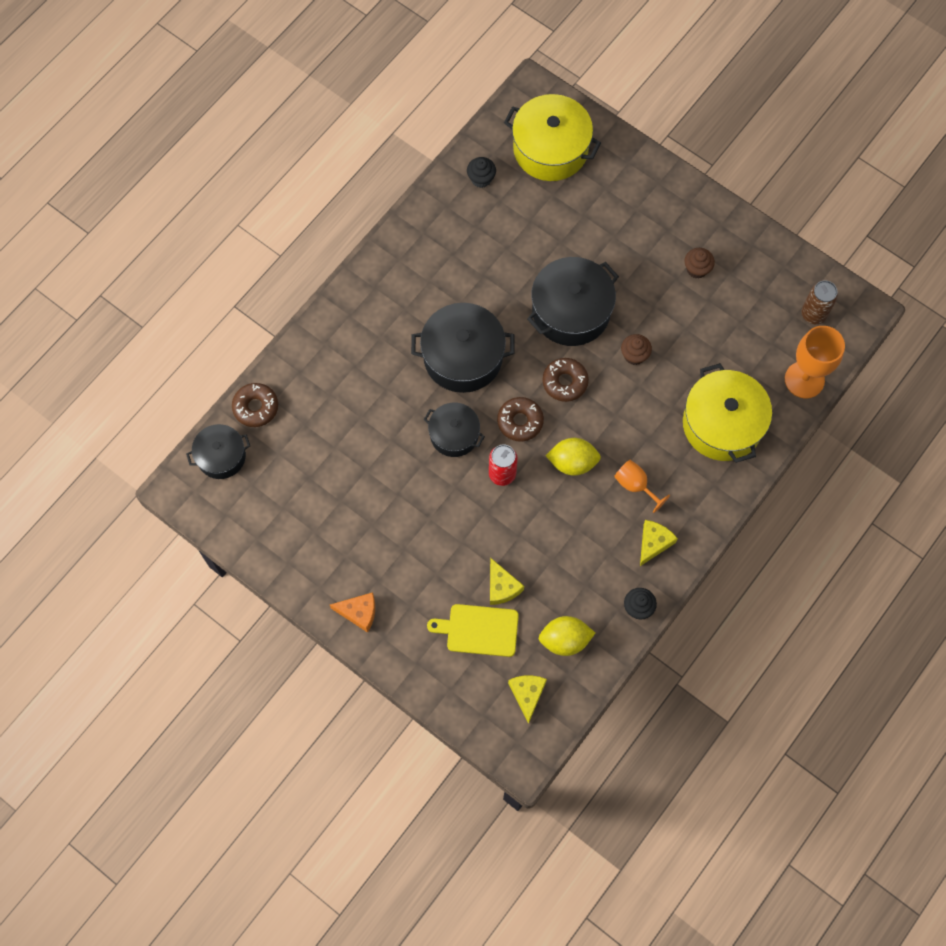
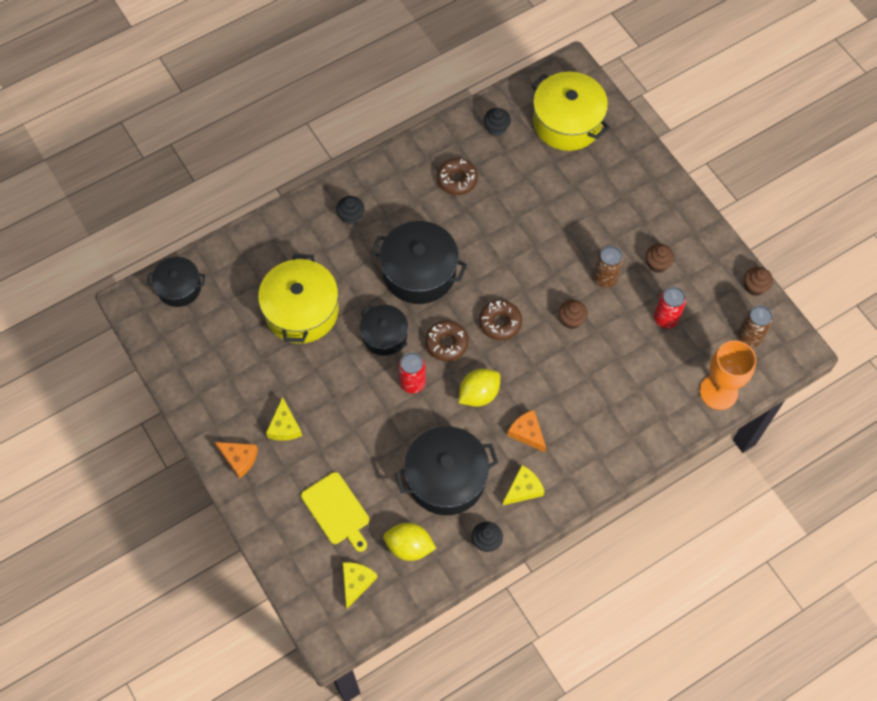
camera: 20 degrees right, 5 degrees down
(256, 407) = (225, 256): brown donut -> brown donut (457, 180)
(369, 321) = (351, 216): none -> black cupcake
(479, 630) = (337, 511): yellow cutting board -> yellow cutting board turned 150 degrees counterclockwise
(502, 587) = (372, 480): yellow cheese -> yellow cheese (284, 426)
(571, 311) = (530, 264): black pot -> black pot (446, 478)
(572, 462) = (479, 394): yellow lemon -> yellow lemon turned 60 degrees counterclockwise
(635, 485) = (527, 433): orange goblet -> orange cheese
(651, 301) = (605, 278): none -> brown can
(722, 424) = (627, 406): yellow pot -> yellow pot (301, 310)
(726, 323) = (665, 319): none -> red can
(800, 261) = (754, 287): none -> brown cupcake

